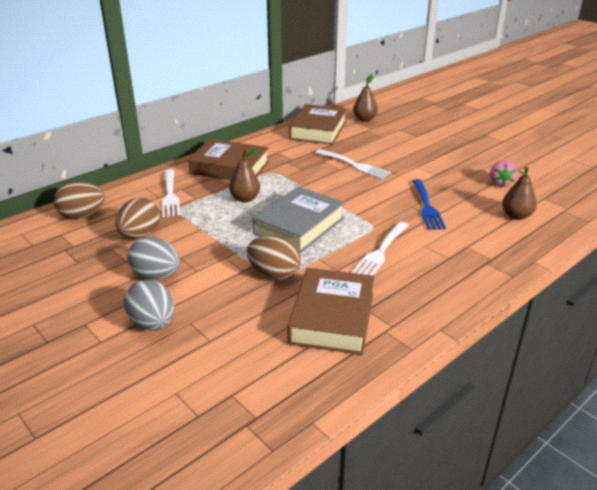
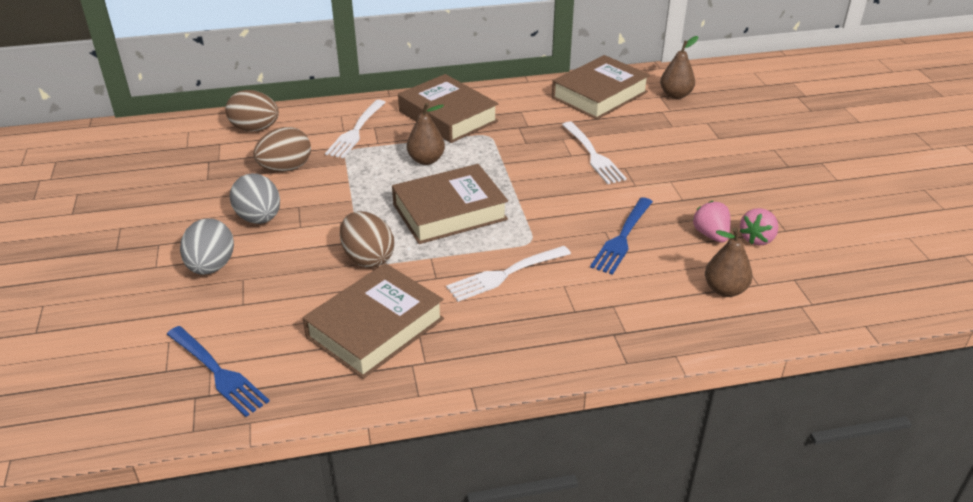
camera: 30 degrees right, 5 degrees up
(244, 398) = (217, 372): none -> blue fork
(299, 226) = (449, 212): grey book -> brown book
(474, 189) = (711, 235): none -> pink strawberry

